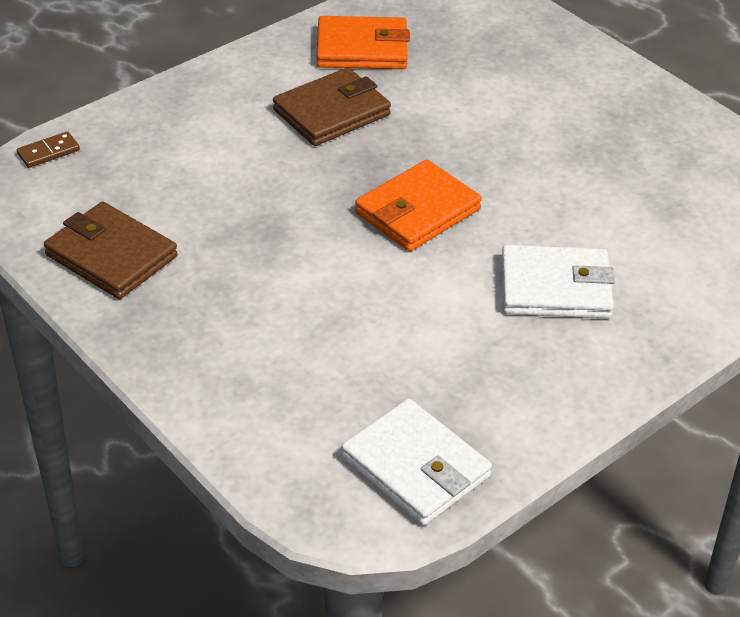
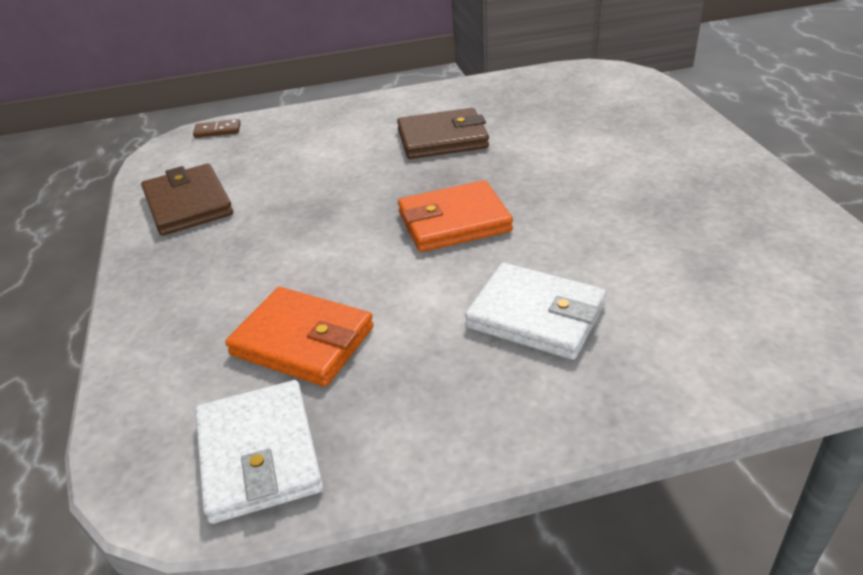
camera: 30 degrees right, 5 degrees down
(362, 49) = (502, 102): orange wallet -> orange wallet (303, 341)

